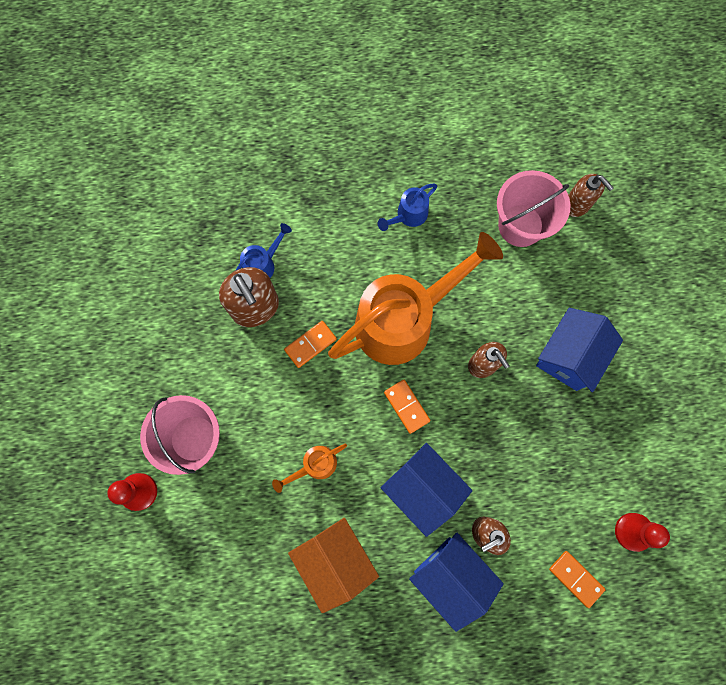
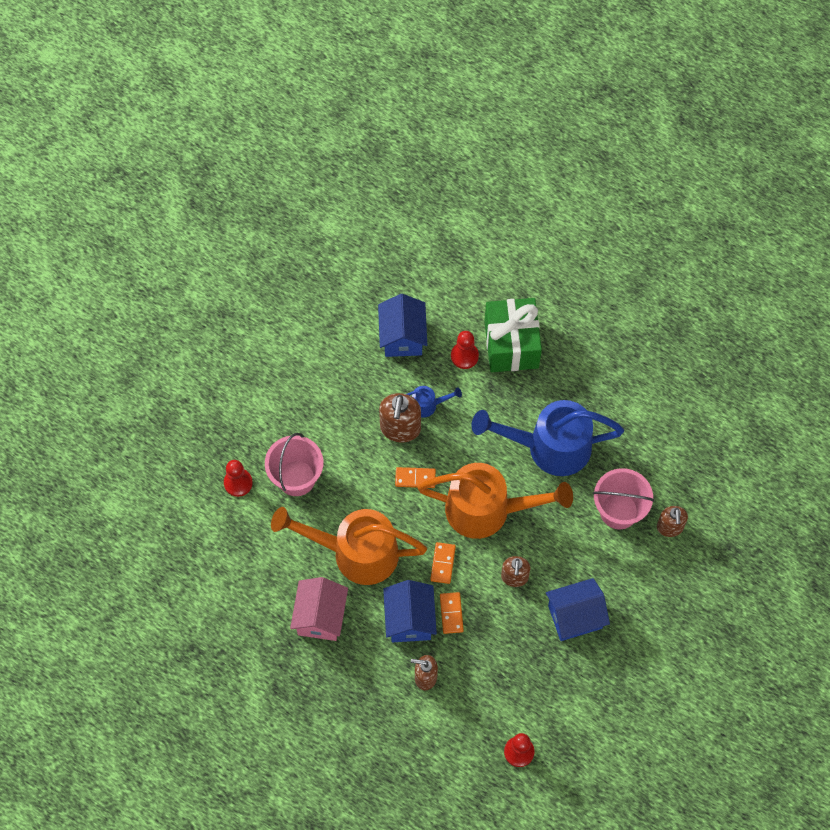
camera: 40 degrees right, 10 degrees down
(258, 191) = (464, 356): none -> red pawn
(292, 147) = (511, 344): none -> green gift
(315, 465) = (355, 552): orange watering can -> orange watering can, size x2.38
(335, 560) = (320, 616): orange house -> pink house
(408, 215) = (549, 447): blue watering can -> blue watering can, size x2.38
(451, 575) = (382, 683): blue house -> blue house (402, 337)
(576, 578) = (458, 748): orange domino -> orange domino (451, 613)

